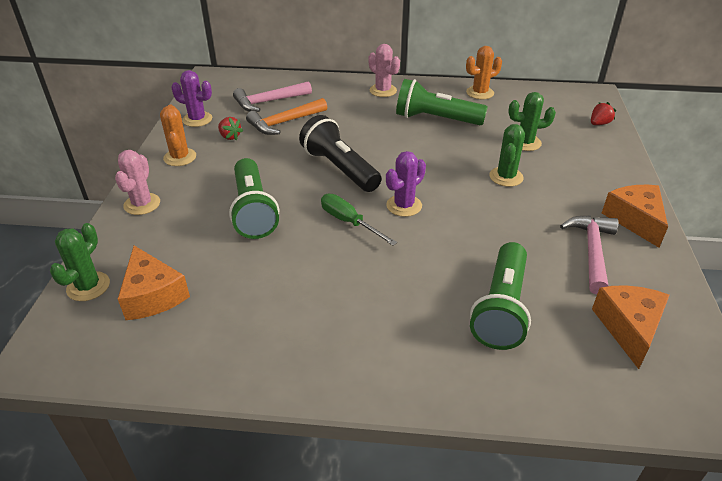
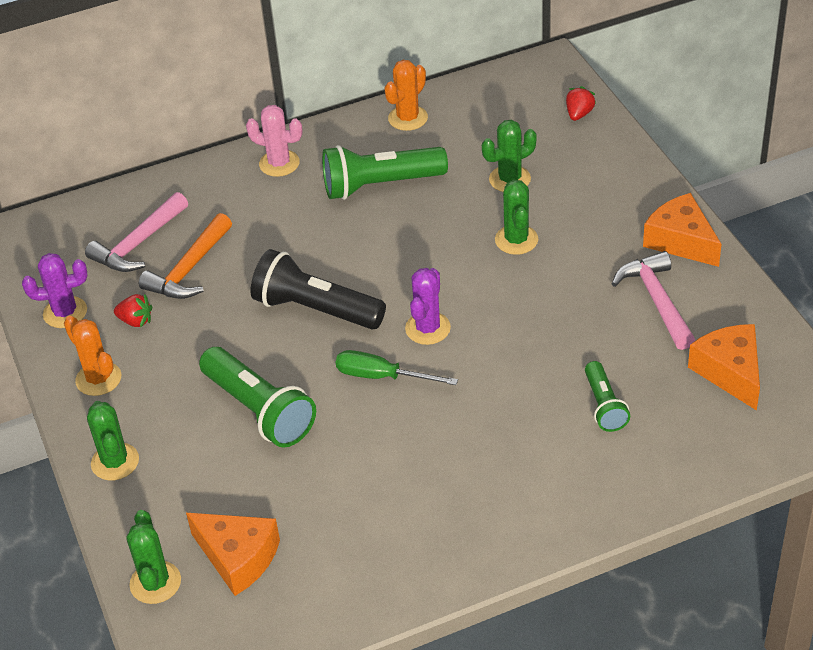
camera: 25 degrees left, 5 degrees up
(142, 204) = (115, 462): pink cactus -> green cactus
(501, 308) = (604, 405): green flashlight -> green flashlight, size x0.57

